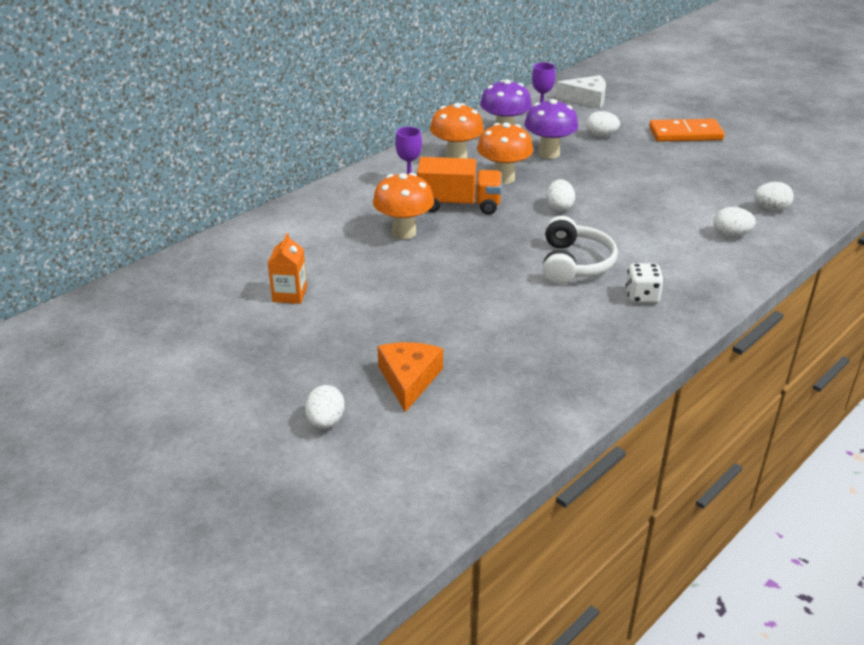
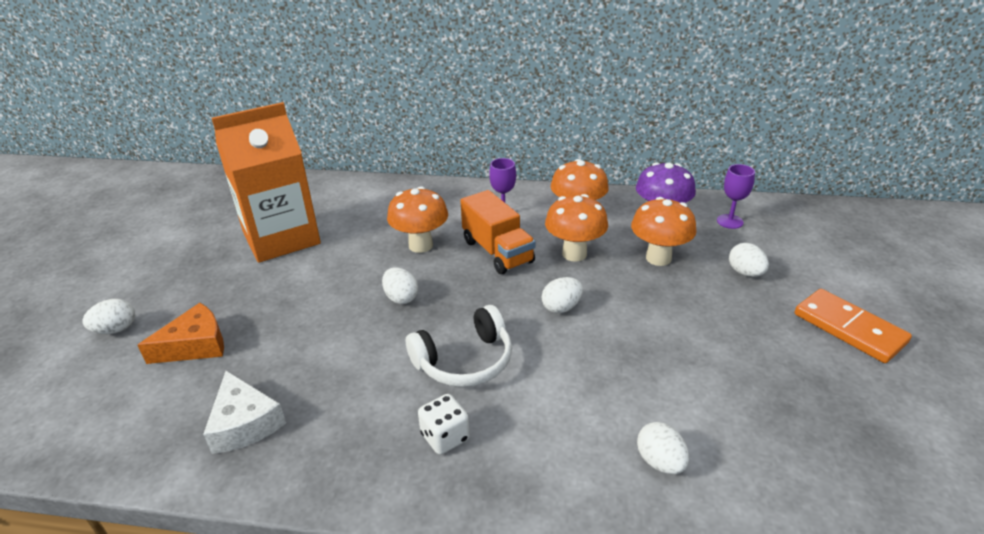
camera: 55 degrees right, 0 degrees up
(289, 294) = (281, 238): orange carton -> orange carton, size x2.45
(549, 153) = (658, 258): purple mushroom -> orange mushroom
(586, 99) = (807, 233): white cheese -> white cheese (244, 423)
(771, 208) = (775, 477): white egg -> white egg (401, 298)

